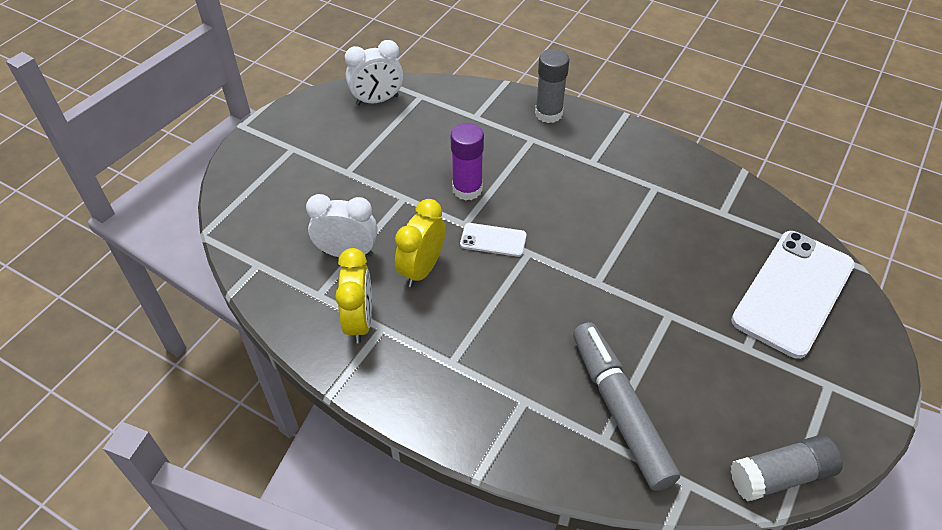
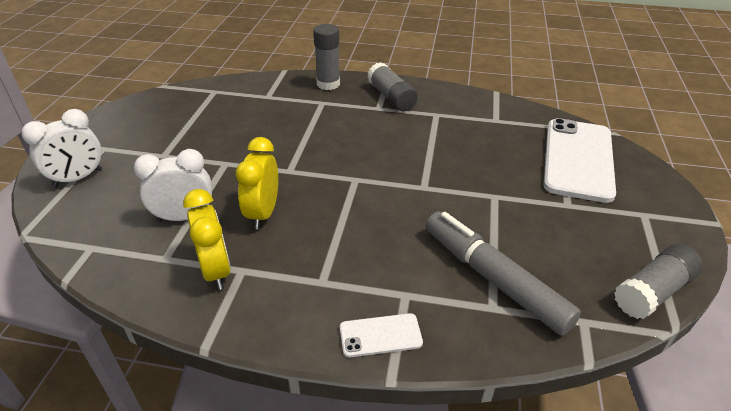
camera: 20 degrees left, 10 degrees down
(377, 100) = (175, 100): white clock -> white clock (78, 178)
(467, 189) = (281, 146): purple glue stick -> none
(493, 240) = (320, 177): white phone -> white phone (380, 335)
(613, 150) = (391, 97): none -> grey glue stick

